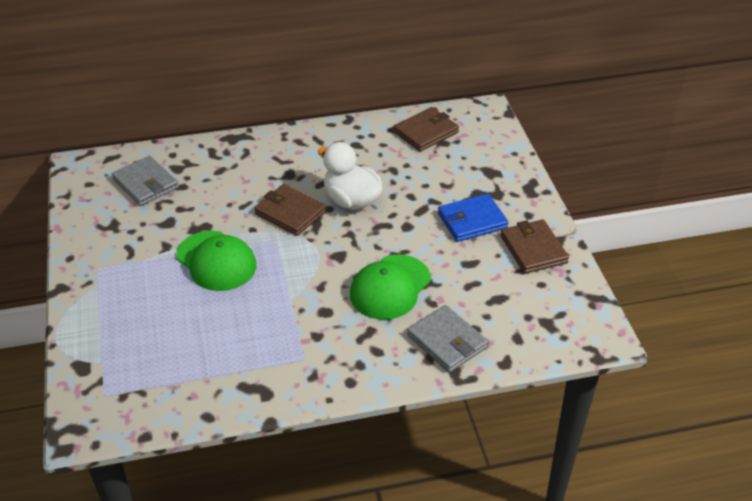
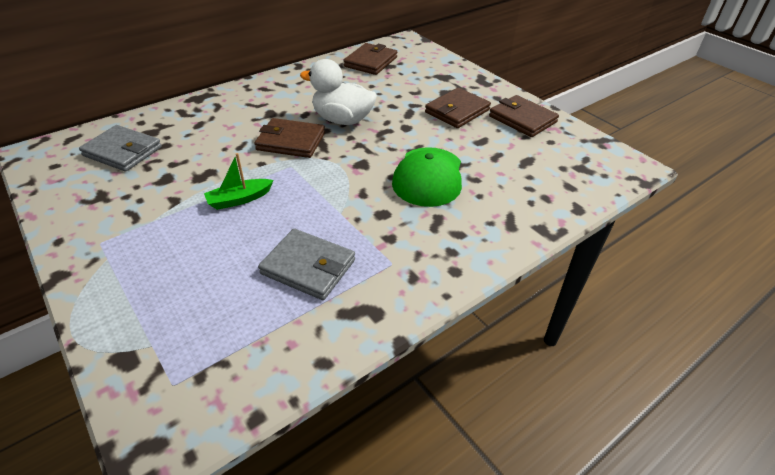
camera: 25 degrees left, 0 degrees up
(216, 261) = (239, 199): green cap -> green boat
(447, 341) = (514, 206): grey wallet -> grey wallet (308, 267)
(472, 221) = (457, 111): blue wallet -> brown wallet

